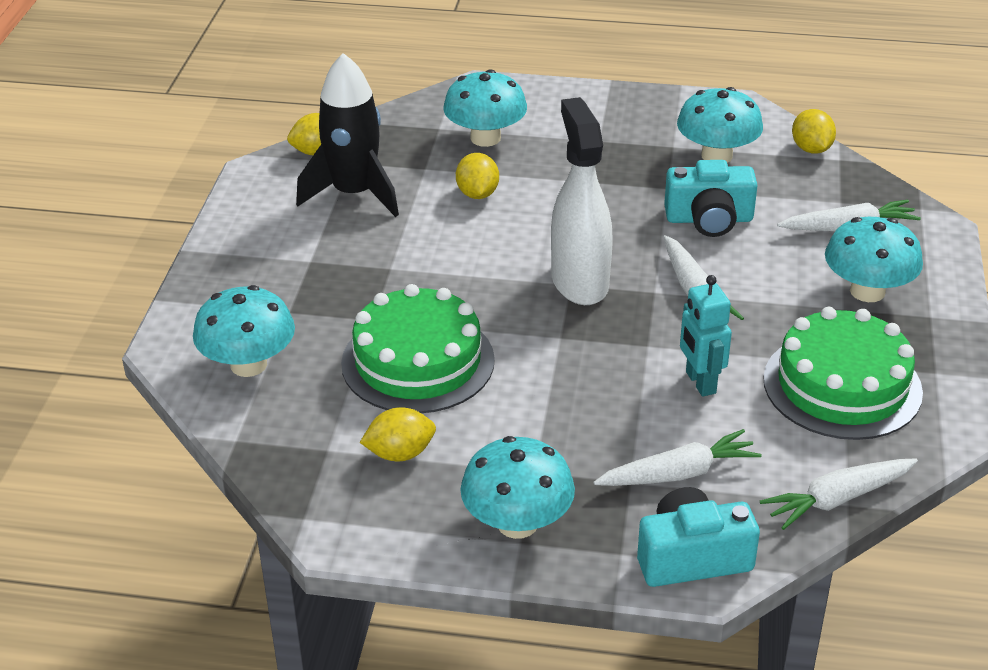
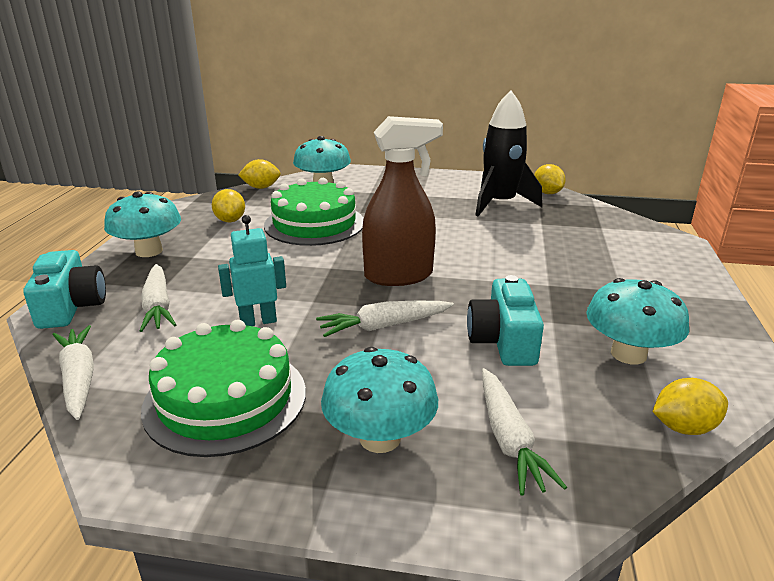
camera: 90 degrees right, 10 degrees down
(477, 194) = (513, 240): yellow lemon -> yellow lemon (261, 187)
(485, 138) = (596, 243): turquoise mushroom -> none
(579, 282) = (399, 276): white spray bottle -> brown spray bottle

